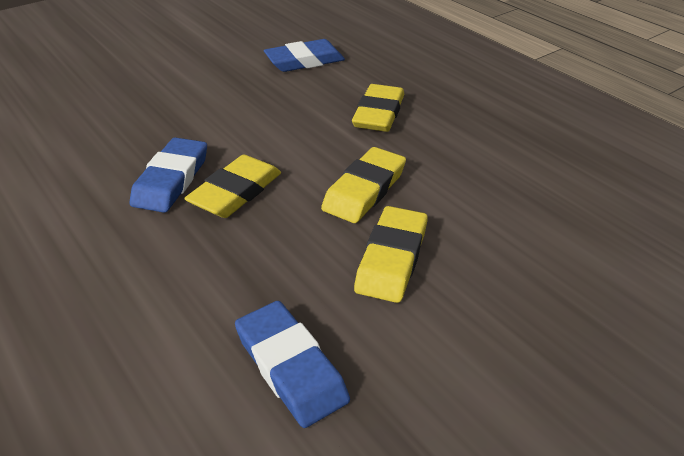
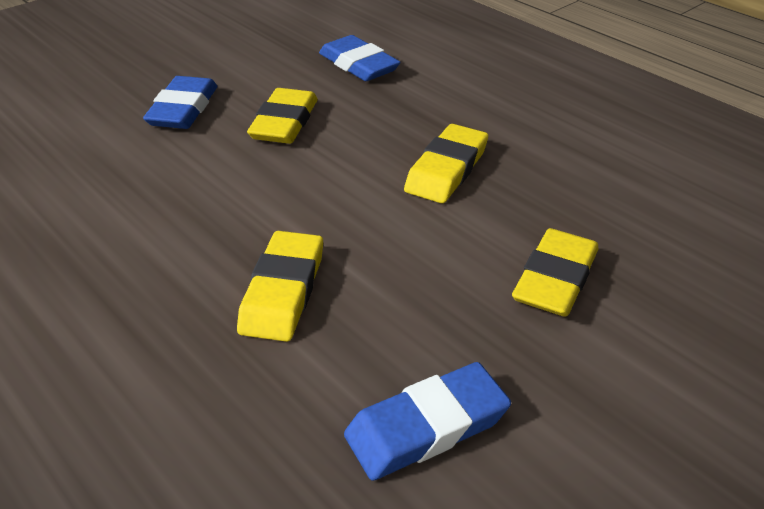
camera: 175 degrees right, 0 degrees up
(171, 180) = (524, 178): blue eraser -> blue eraser (183, 109)
(364, 190) = (307, 178): yellow eraser -> yellow eraser (555, 279)

